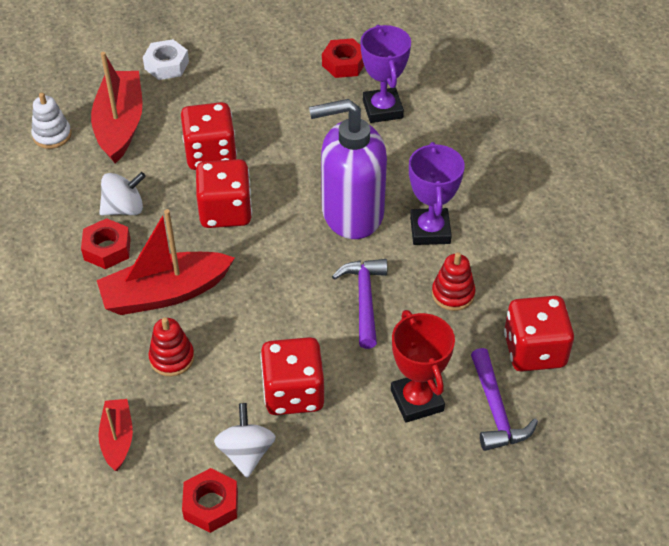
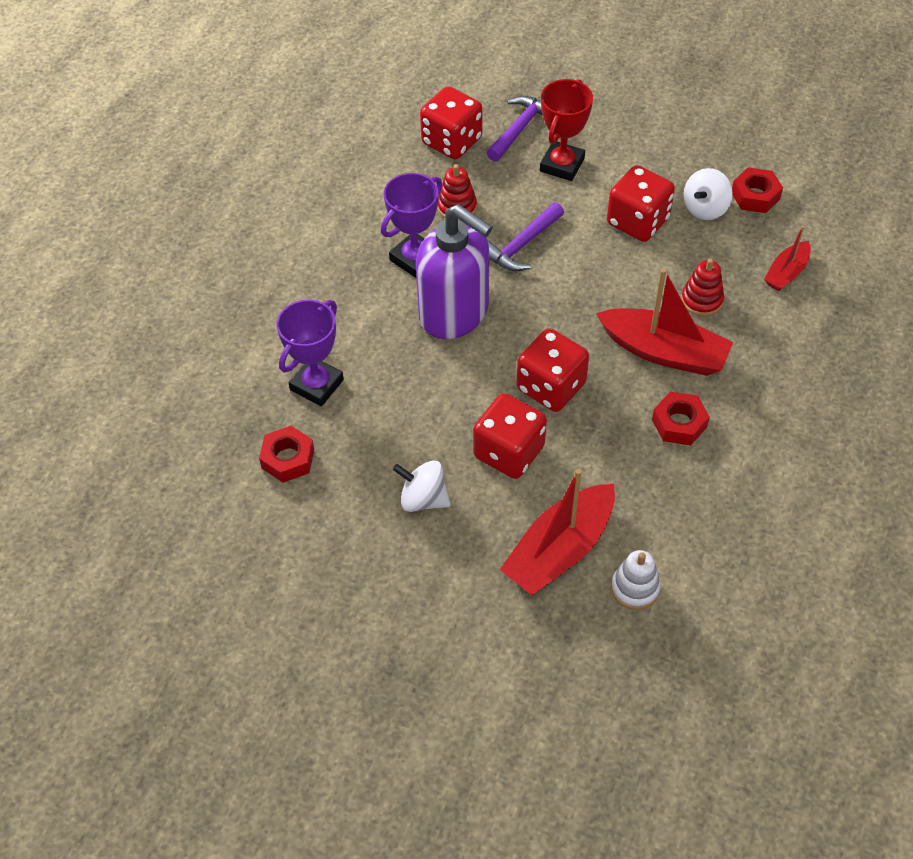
camera: 135 degrees left, 5 degrees up
(124, 208) = (633, 452): white spinning top -> white spinning top (423, 499)
(166, 65) = (448, 593): white nut -> none

